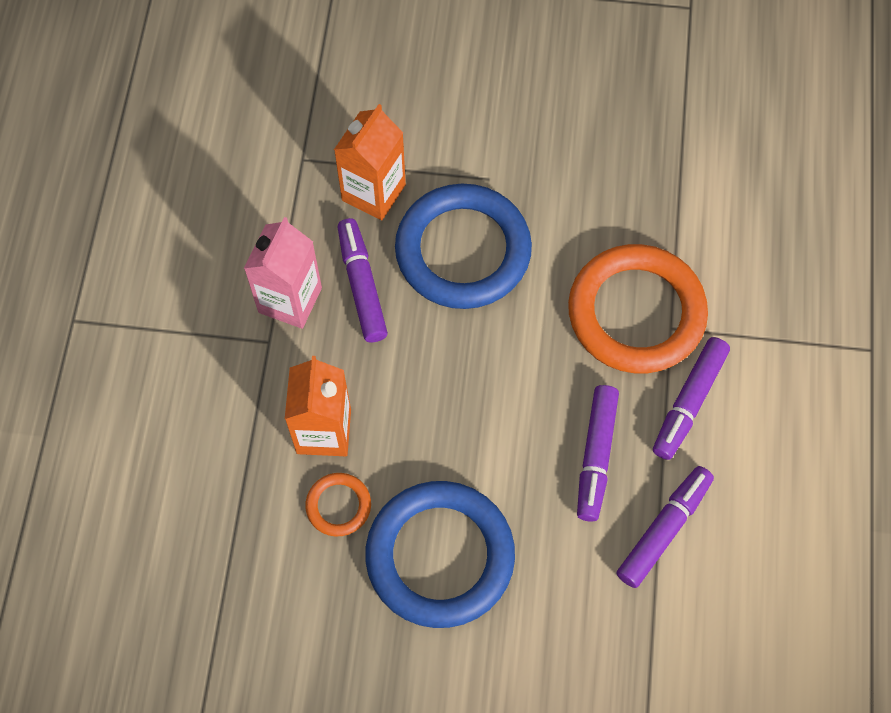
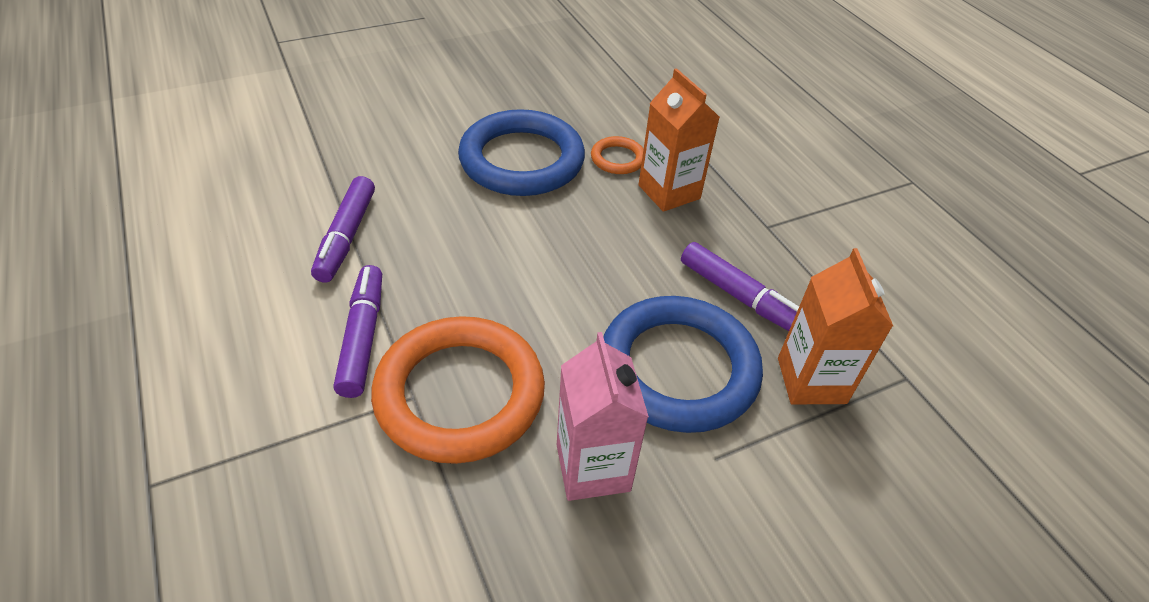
camera: 145 degrees right, 20 degrees down
(290, 300) = (784, 259): pink carton -> pink carton (593, 467)
(596, 456) = (435, 261): purple marker -> none

